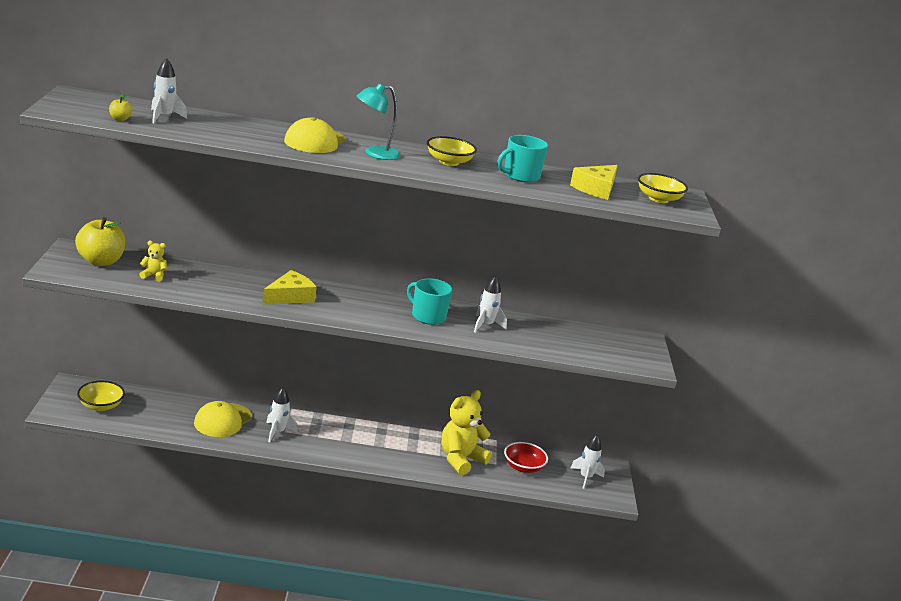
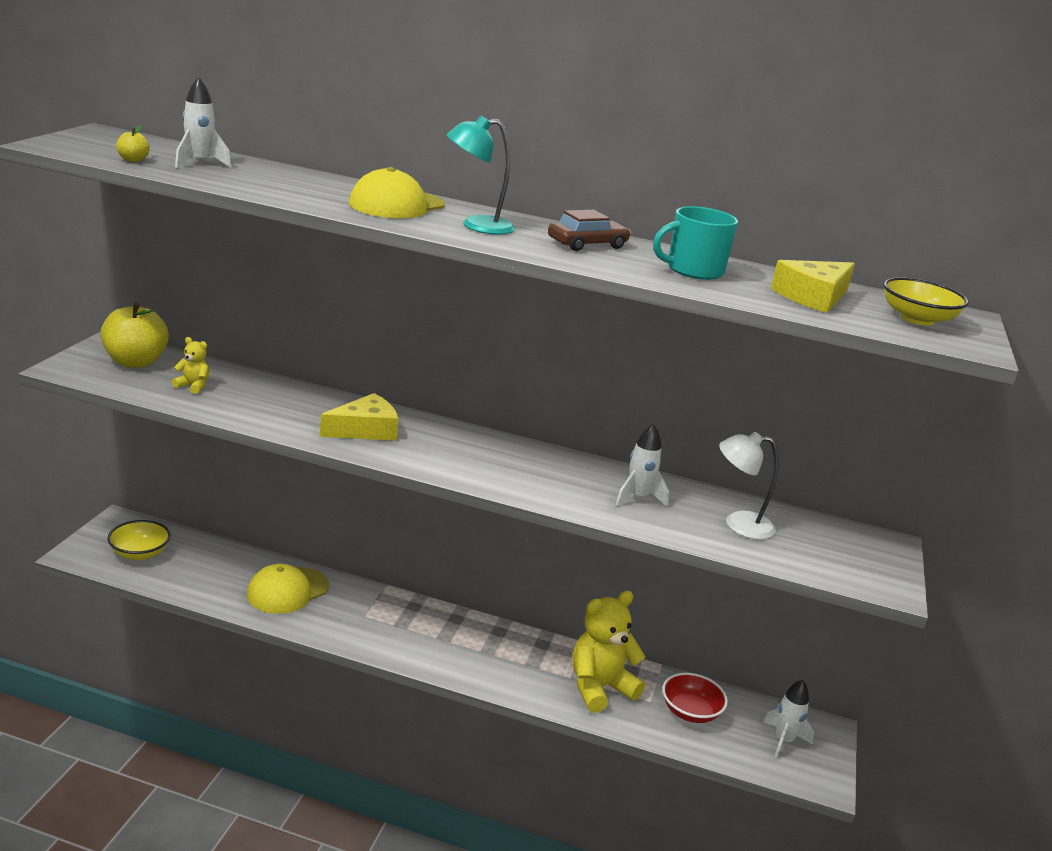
camera: 15 degrees right, 0 degrees up
(278, 432) = (354, 616): white rocket -> none
(427, 316) = (554, 476): turquoise mug -> none
(449, 162) = (587, 244): yellow bowl -> brown car
(553, 336) = (738, 524): none -> white lamp

